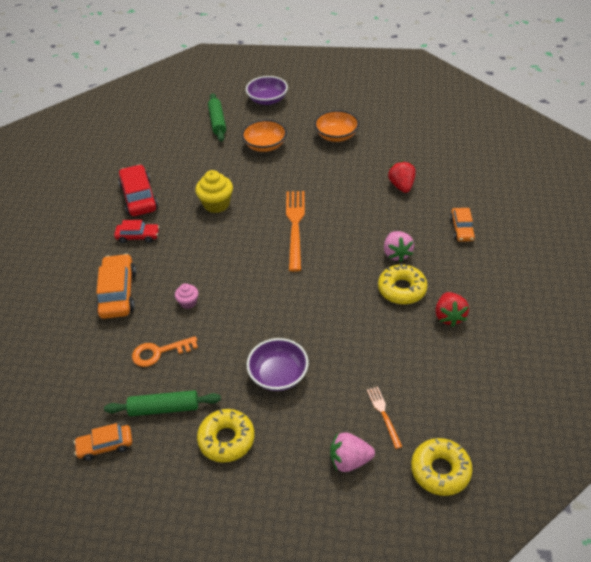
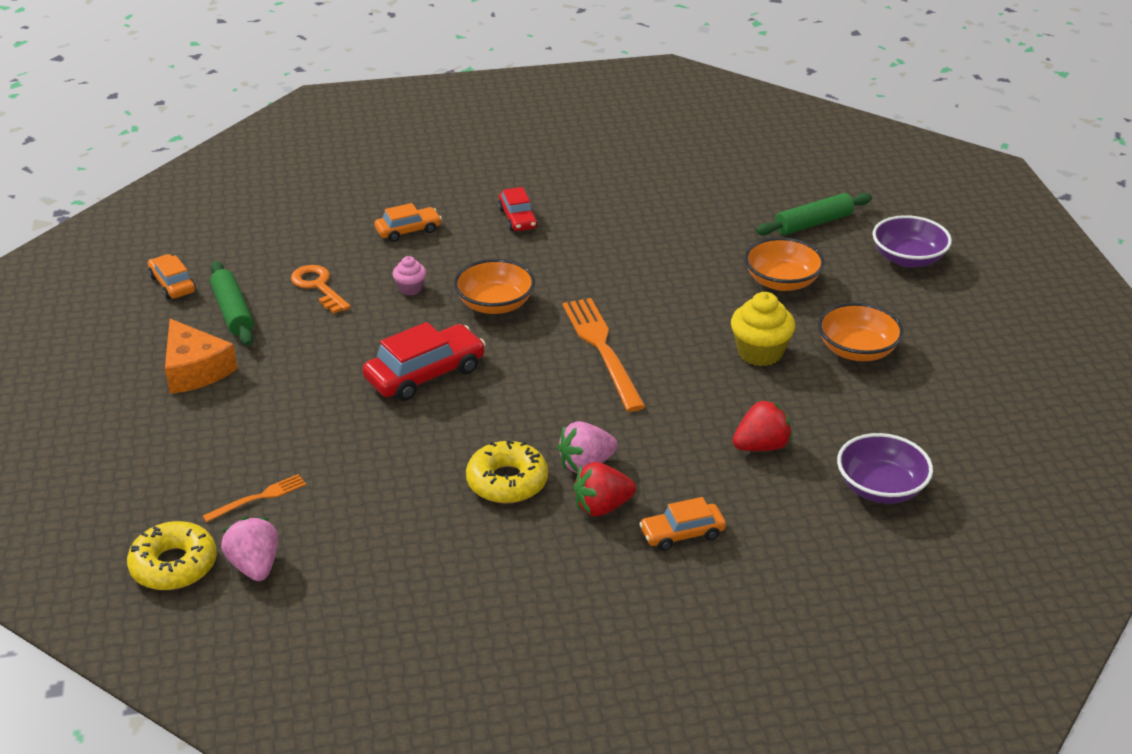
camera: 70 degrees right, 10 degrees down
(118, 293) = (408, 230): orange car -> orange car, size x0.60
(139, 197) = (596, 199): red car -> red car (425, 374)
(216, 204) = (615, 267): yellow cupcake -> yellow cupcake (760, 353)
(226, 439) = (195, 370): yellow donut -> orange cheese
(227, 264) = (495, 304): none -> orange bowl
(278, 375) = (306, 391): purple bowl -> purple bowl (880, 488)
(295, 226) = (602, 349): orange fork -> orange fork turned 90 degrees counterclockwise
(349, 460) = (179, 478): pink strawberry -> pink strawberry (255, 566)
(449, 316) = (465, 541): red strawberry -> red strawberry (602, 507)

